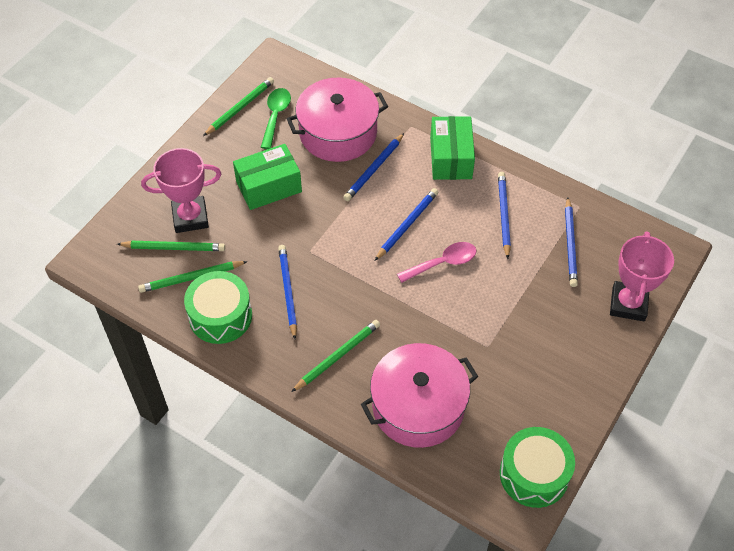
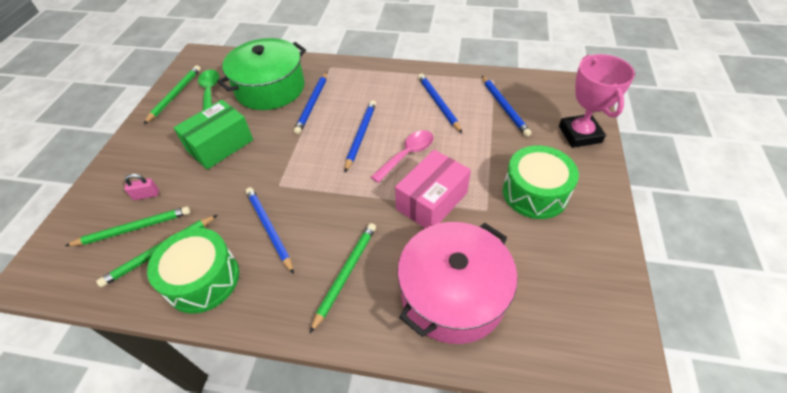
camera: 20 degrees left, 5 degrees down
(190, 217) = (146, 195): pink trophy -> pink padlock
(338, 133) = (270, 88): pink pot -> green pot
(442, 319) = (431, 201): none -> pink box
(451, 158) = (373, 78): green box -> none
(534, 474) = (607, 319): green drum -> green drum (535, 193)

